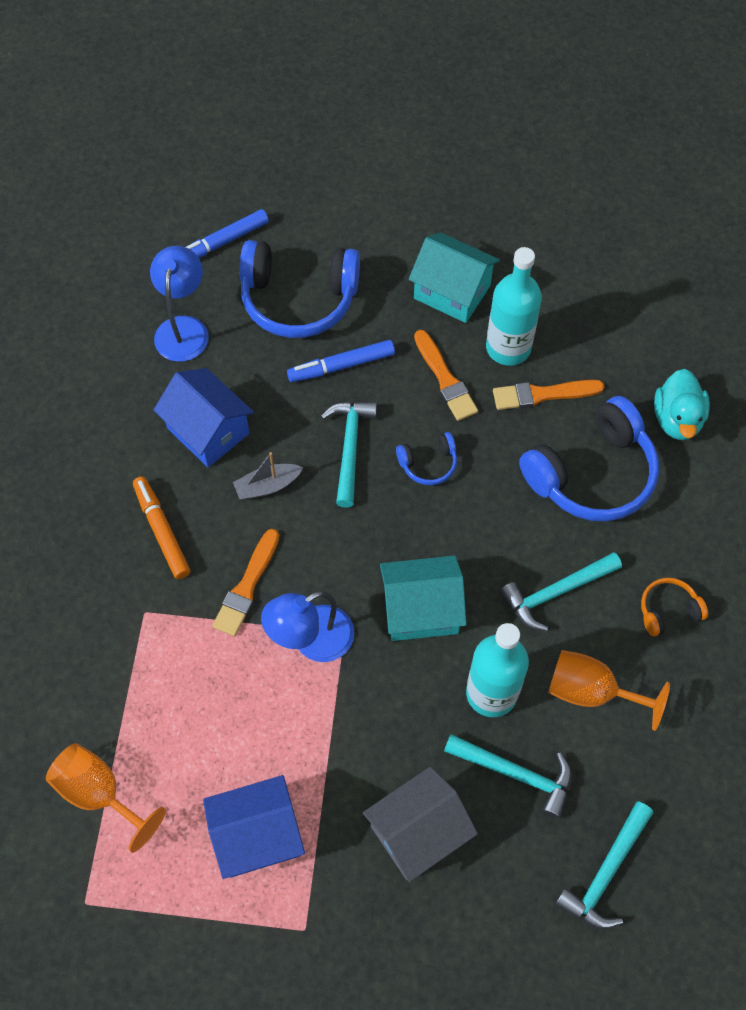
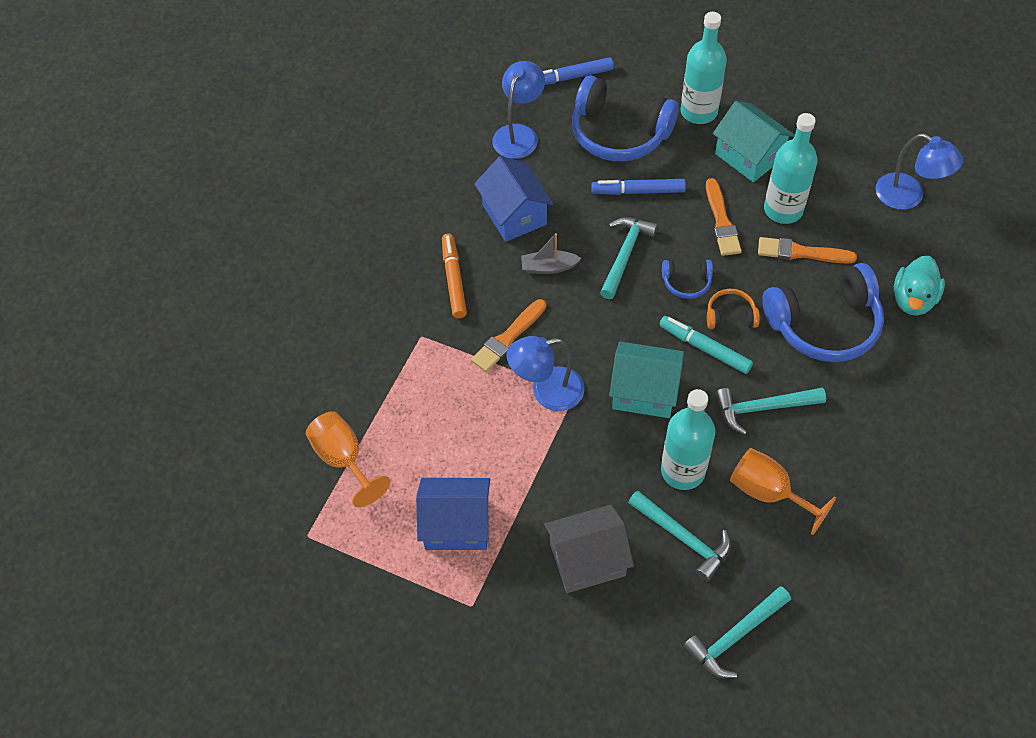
camera: 20 degrees right, 5 degrees down
(380, 251) = (699, 112): none -> turquoise bottle
(472, 538) = (704, 348): none -> turquoise marker
(637, 298) = (908, 197): none -> blue lamp
(668, 610) = (856, 447): orange headphones -> orange headphones (730, 316)

